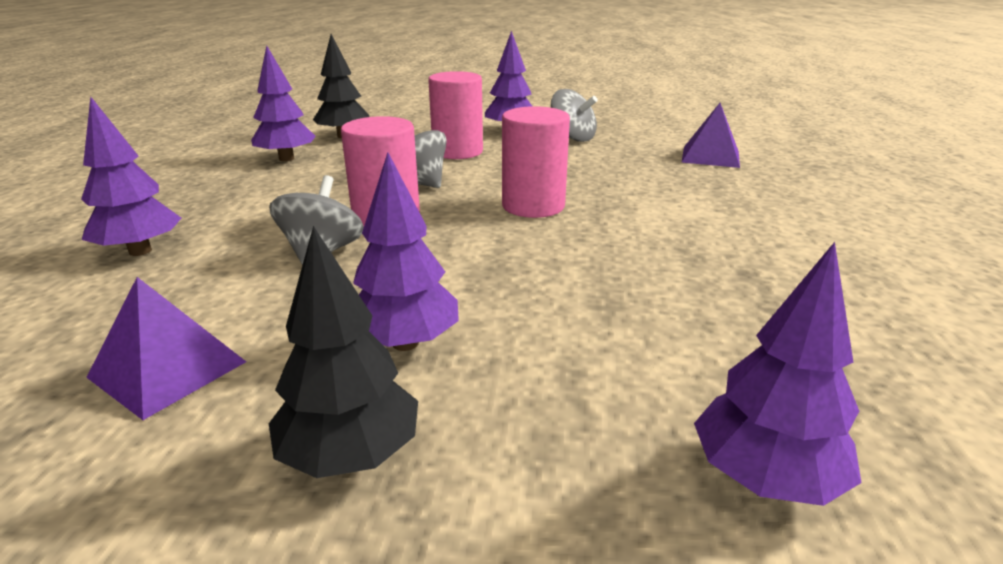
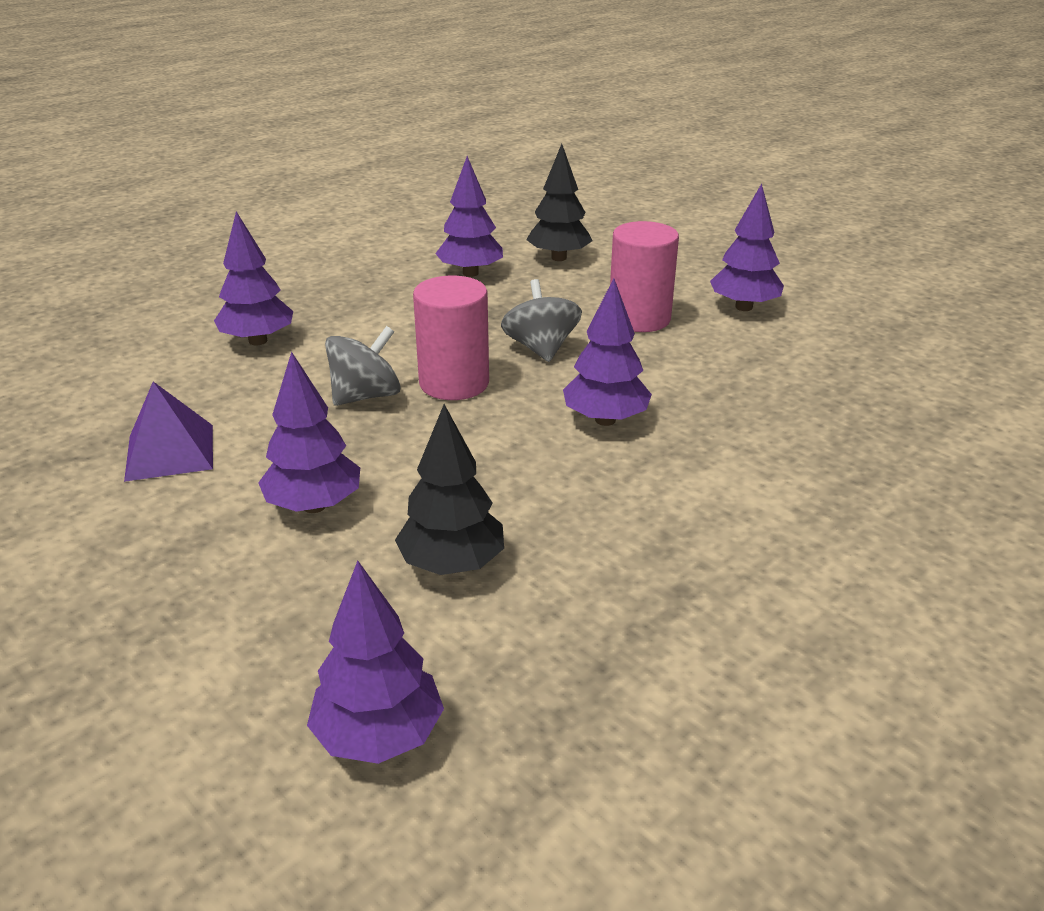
camera: 40 degrees right, 5 degrees up
(351, 455) = (186, 565): black tree -> black tree (452, 565)
(533, 206) = (605, 420): pink cylinder -> purple tree
(572, 138) = (803, 342): grey spinning top -> none
(710, 156) = (937, 435): purple pyramid -> none

